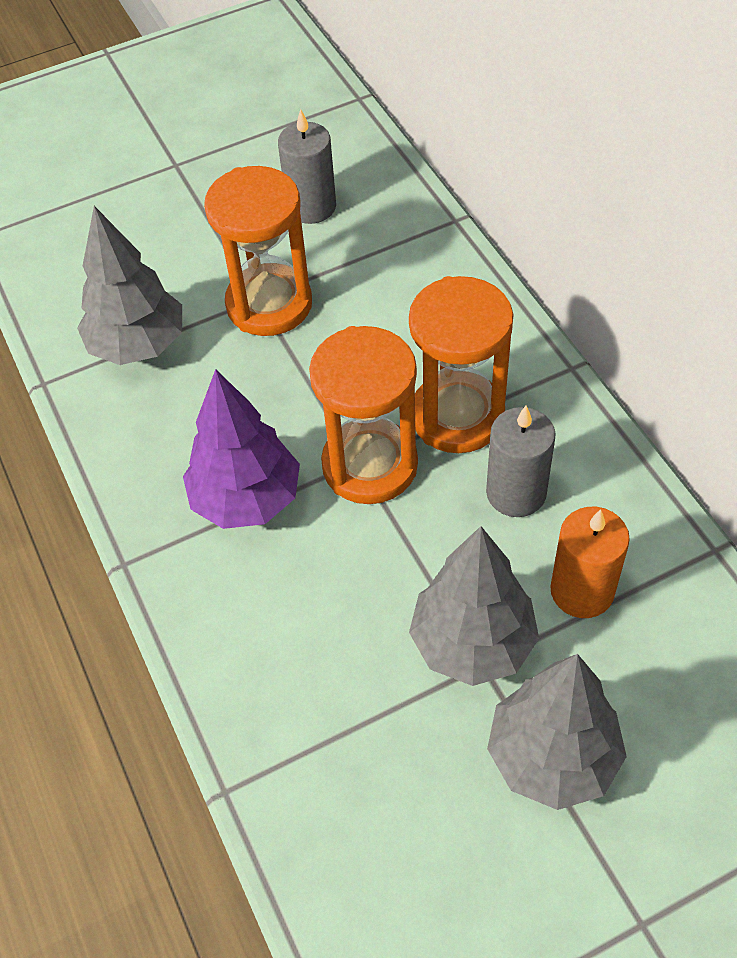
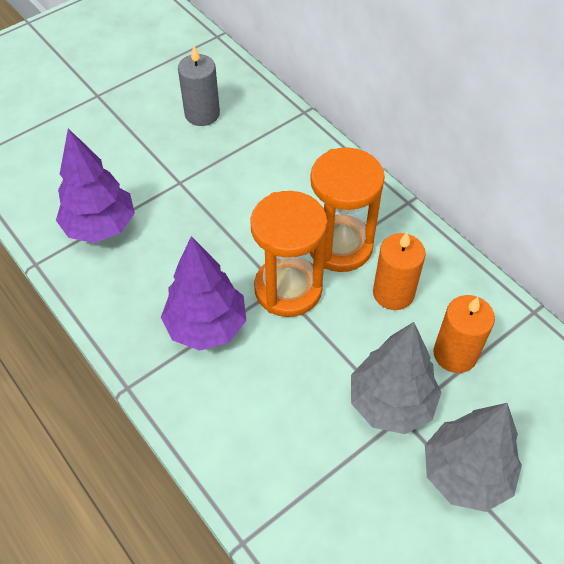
camera: 15 degrees left, 0 degrees up
(138, 345) = (100, 227): grey tree -> purple tree
(269, 304) = (189, 185): orange hourglass -> none
(516, 493) = (393, 293): grey candle -> orange candle

